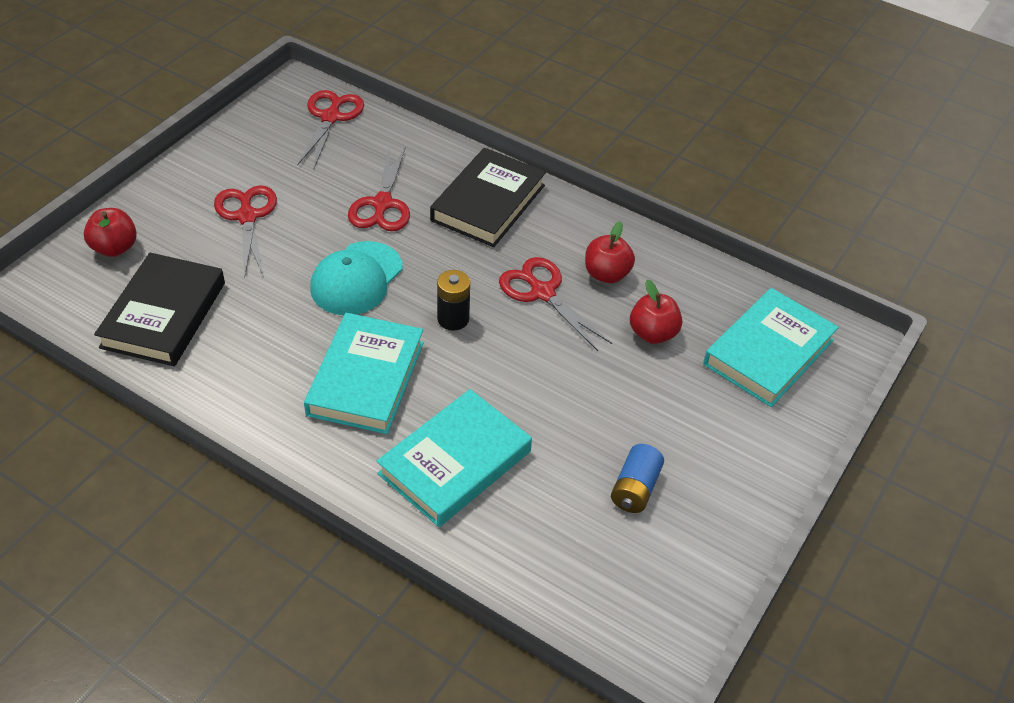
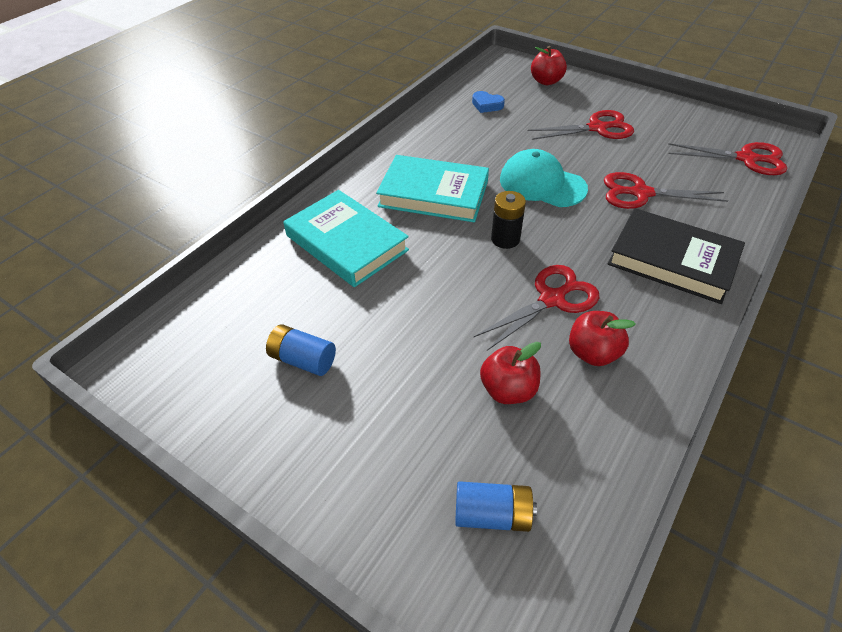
camera: 95 degrees right, 0 degrees up
(163, 315) = (487, 105): black book -> blue heart
(768, 352) = (492, 515): turquoise book -> blue battery

